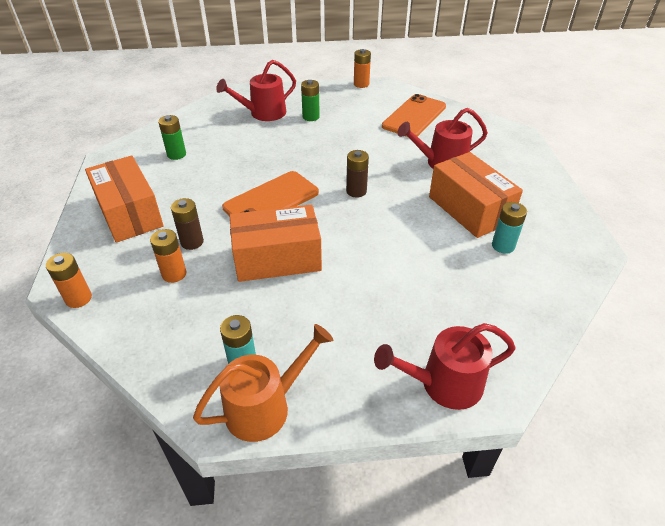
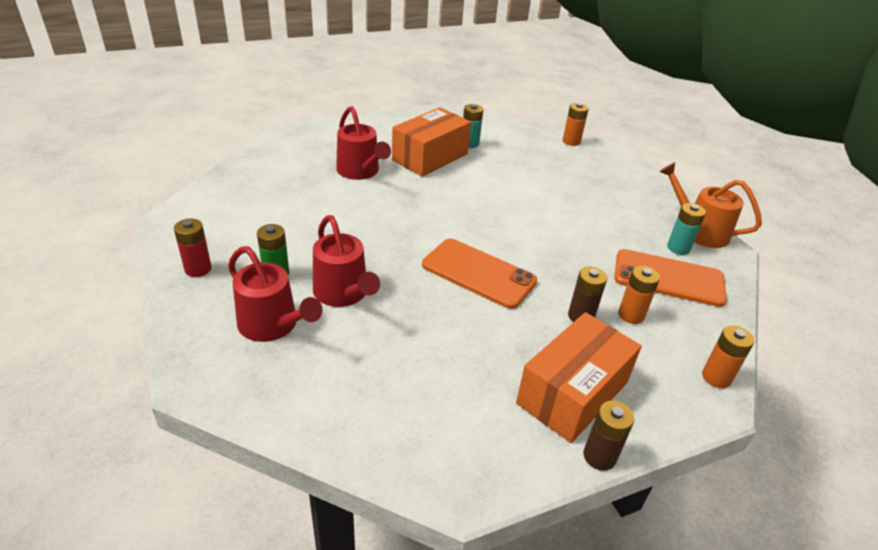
camera: 110 degrees left, 5 degrees down
(176, 154) = (421, 393): green battery -> none
(277, 258) = (561, 252): orange box -> none
(327, 93) = (198, 269): none -> red battery
(356, 191) = (433, 218): brown battery -> brown battery (599, 456)
(361, 84) = (166, 240): orange battery -> orange battery (571, 141)
(414, 116) = (262, 191): orange phone -> orange phone (668, 278)
(444, 384) = (617, 165): red watering can -> red watering can (343, 293)

